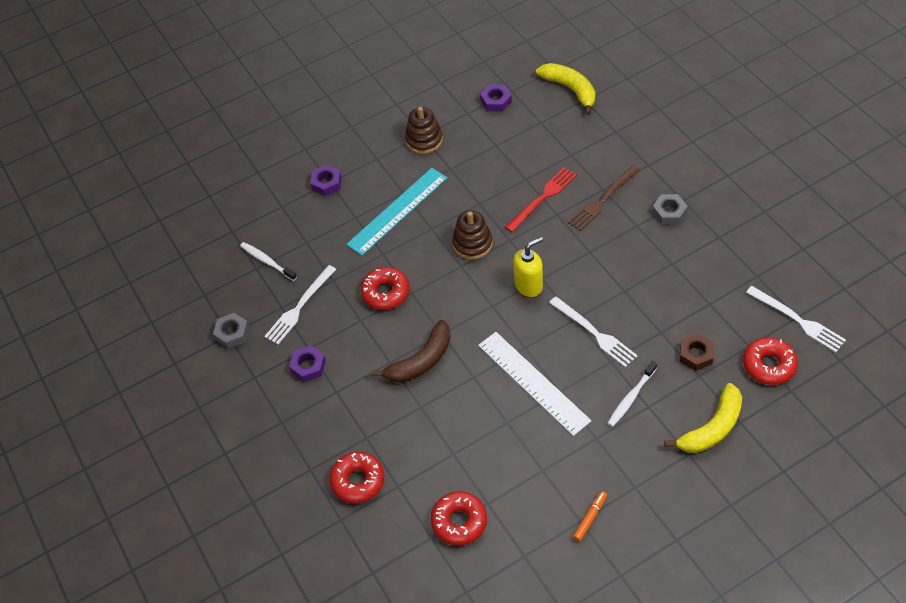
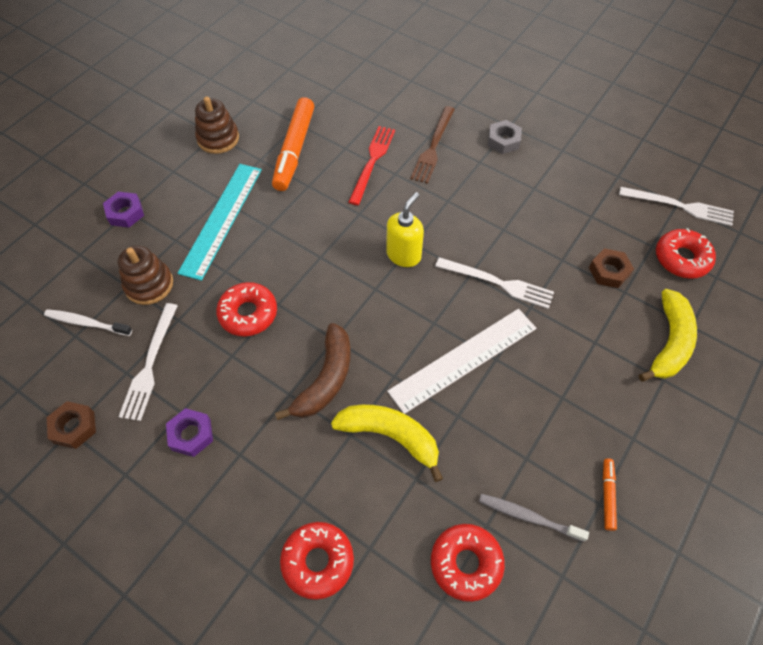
camera: 30 degrees left, 5 degrees up
(232, 333) = (74, 427): grey nut -> brown nut
(472, 244) = (321, 229): brown stacking toy -> brown stacking toy (149, 284)
(482, 168) = (294, 150): none -> orange marker
(496, 101) = (277, 82): purple nut -> none
(521, 509) = (528, 517): none -> grey toothbrush
(533, 382) = (463, 359): white ruler -> white ruler turned 60 degrees counterclockwise
(570, 89) = (347, 53): yellow banana -> yellow banana (390, 436)
(631, 397) = (572, 339): white toothbrush -> none

